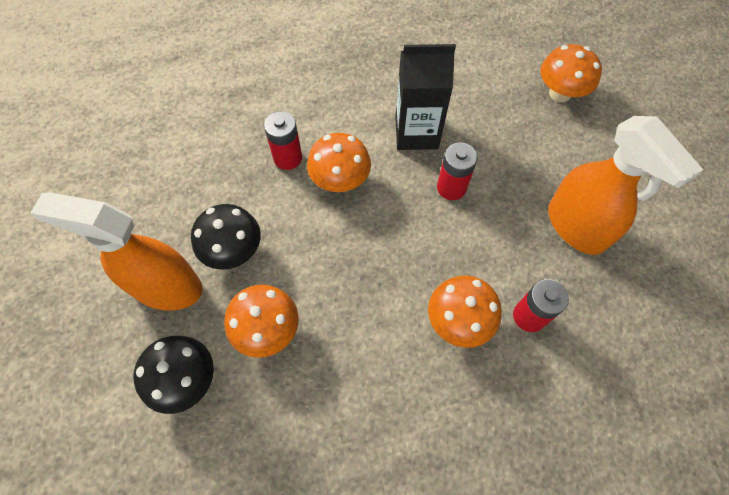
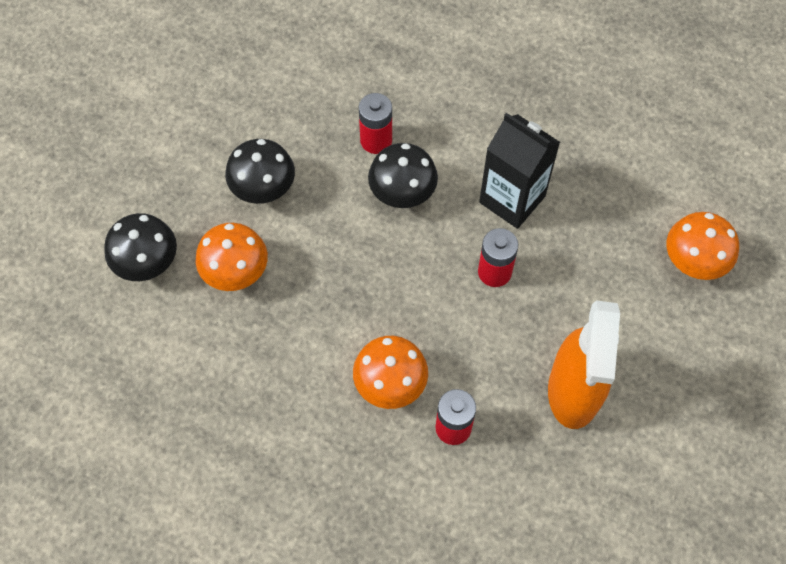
camera: 40 degrees right, 0 degrees up
(166, 287) = (189, 180): orange spray bottle -> none
(340, 180) = (402, 193): orange mushroom -> black mushroom

